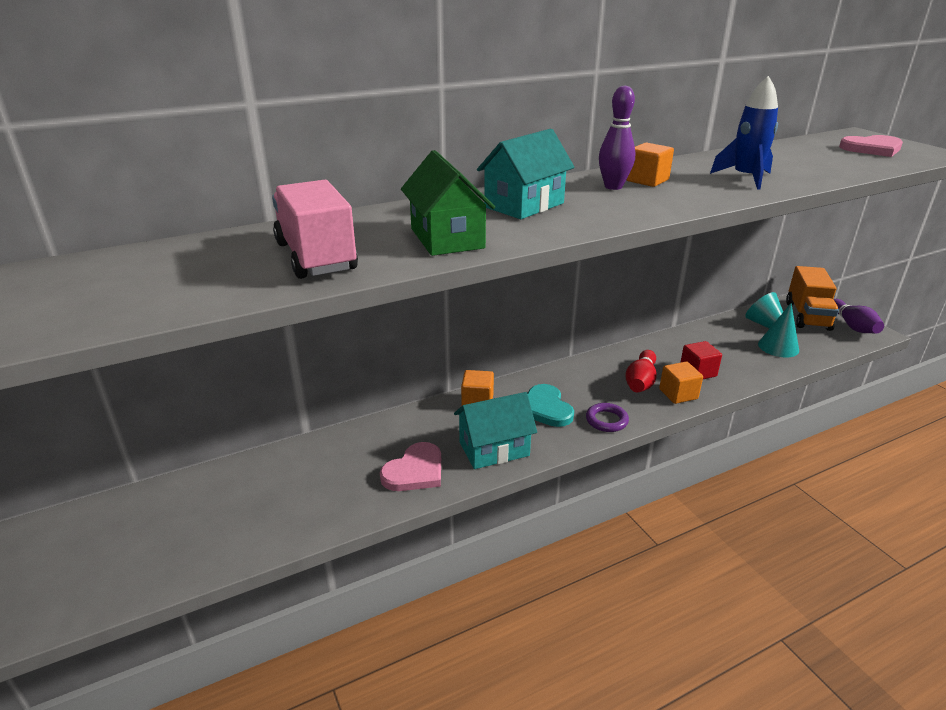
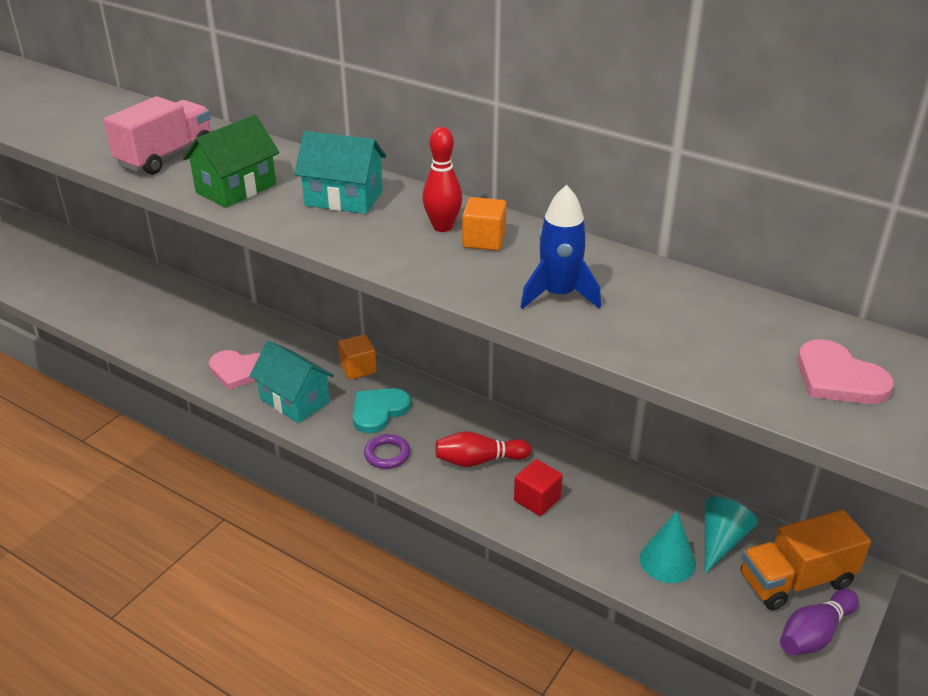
camera: 60 degrees right, 5 degrees up
(613, 187) = (442, 227): purple bowling pin -> red bowling pin
(678, 394) = (476, 493): orange cube -> none

